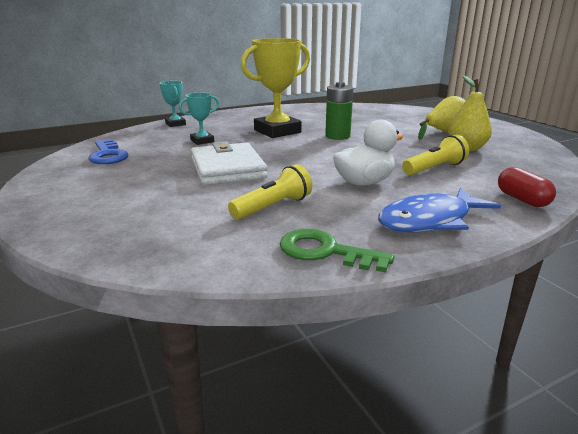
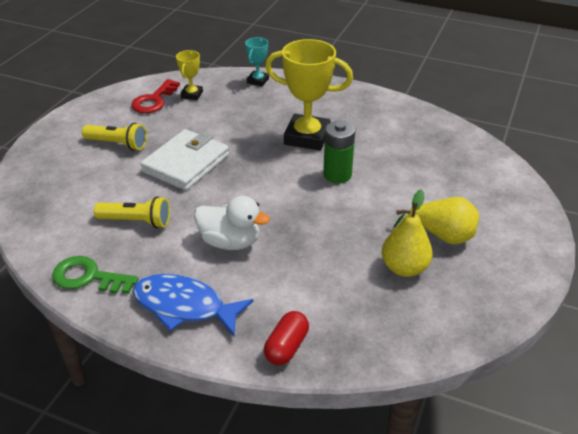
camera: 50 degrees right, 15 degrees up
(108, 155) = (154, 100): blue key -> red key
(137, 143) = (192, 94): none -> yellow trophy
(202, 141) = (232, 117): turquoise trophy -> none
(325, 251) = (88, 277): green key -> green key turned 60 degrees counterclockwise
(434, 168) = (312, 268): yellow flashlight -> yellow flashlight (118, 144)

